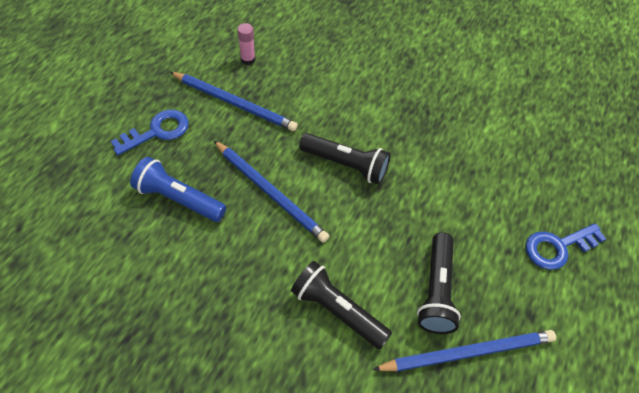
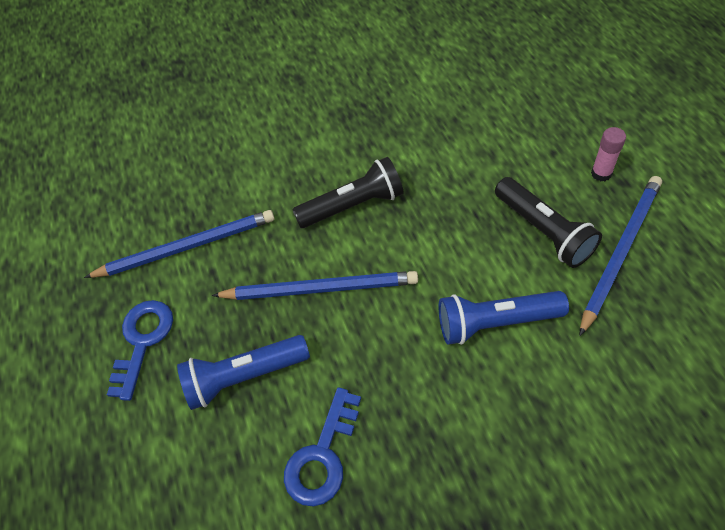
camera: 35 degrees left, 0 degrees up
(248, 60) = (149, 199): pink glue stick -> pink glue stick (601, 173)
(337, 310) = (496, 322): black flashlight -> blue flashlight
(558, 247) = (580, 117): blue key -> blue key (322, 456)

